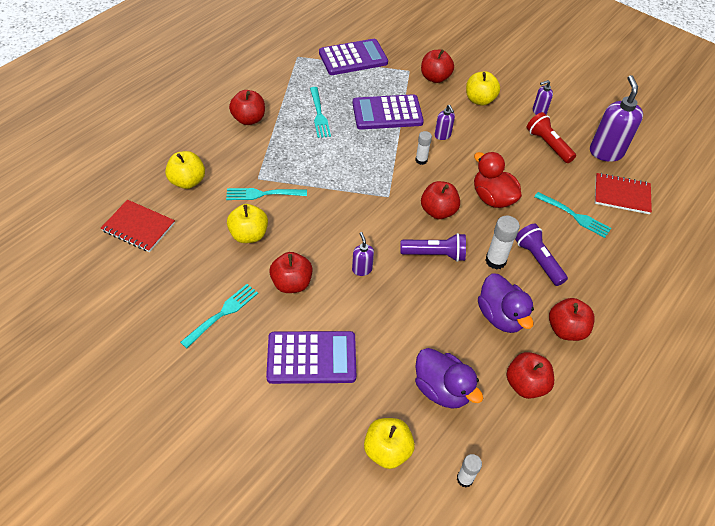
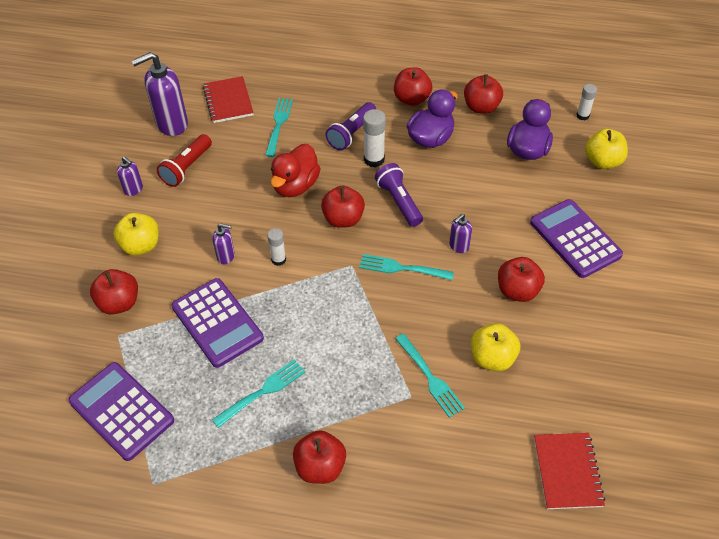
camera: 115 degrees left, 0 degrees up
(188, 181) = (468, 467): yellow apple -> none
(222, 314) = (594, 326): turquoise fork -> turquoise fork (402, 268)
(442, 135) = (226, 256): purple soap dispenser -> purple soap dispenser turned 60 degrees clockwise

